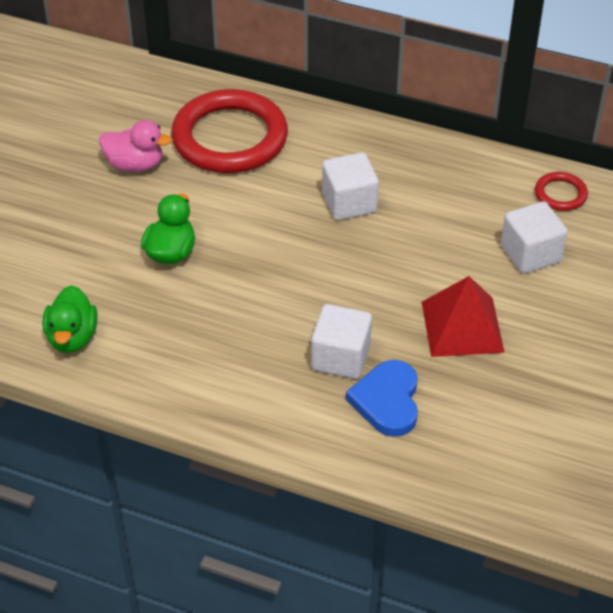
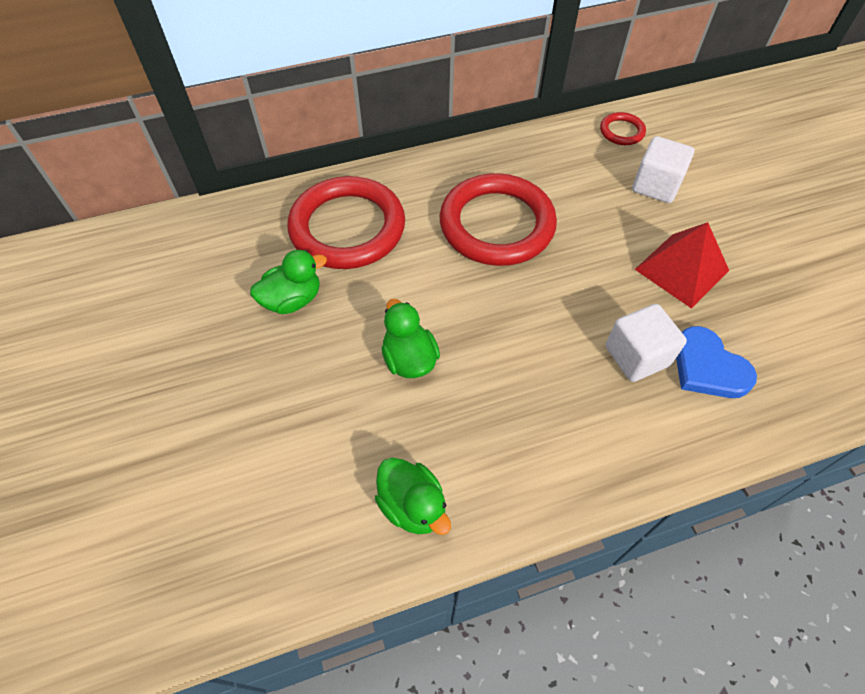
camera: 40 degrees left, 10 degrees up
(135, 165) = (292, 300): pink duck -> green duck
(349, 203) = (497, 224): white cube -> red ring

